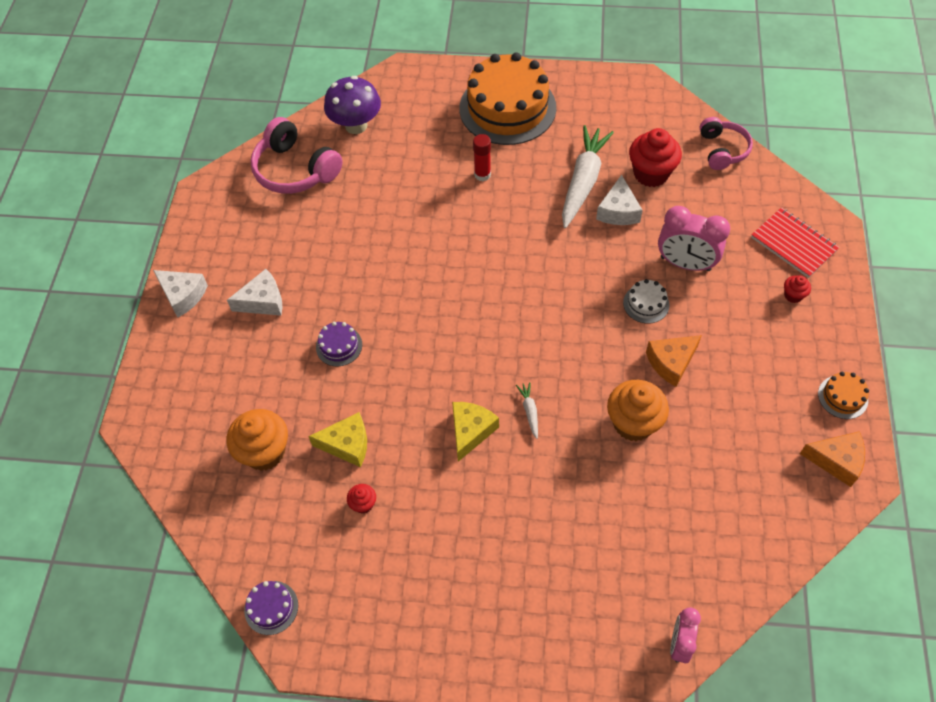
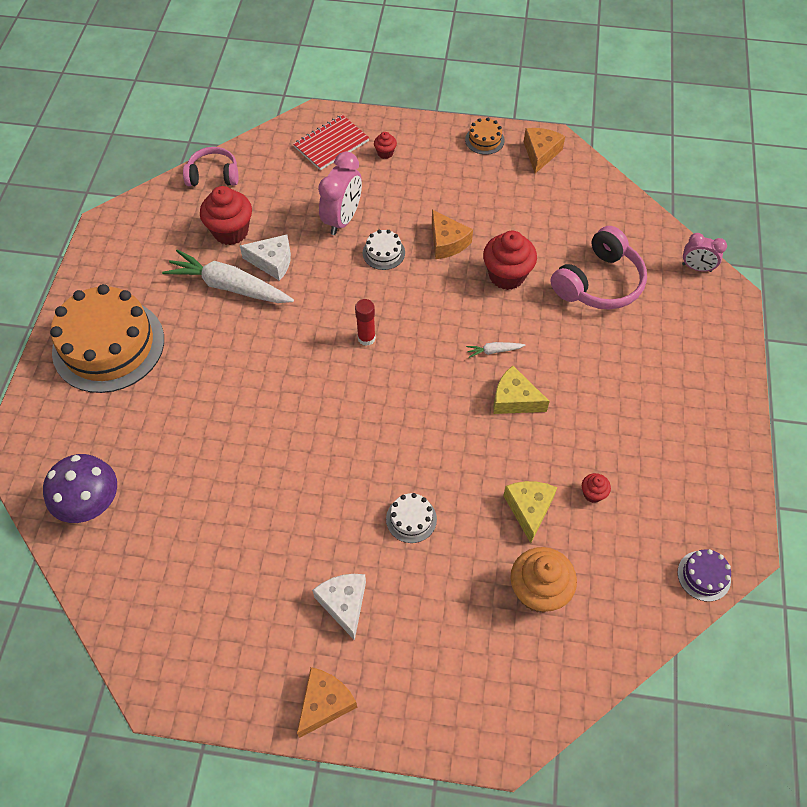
camera: 90 degrees left, 0 degrees up
(183, 295) = (325, 703): white cheese -> orange cheese
(295, 170) = (148, 575): pink headphones -> pink headphones (599, 283)
(339, 346) = (411, 519): purple cake -> white cake
(482, 174) = (200, 374): red glue stick -> red glue stick (366, 338)
(633, 423) = (506, 275): orange cupcake -> red cupcake

